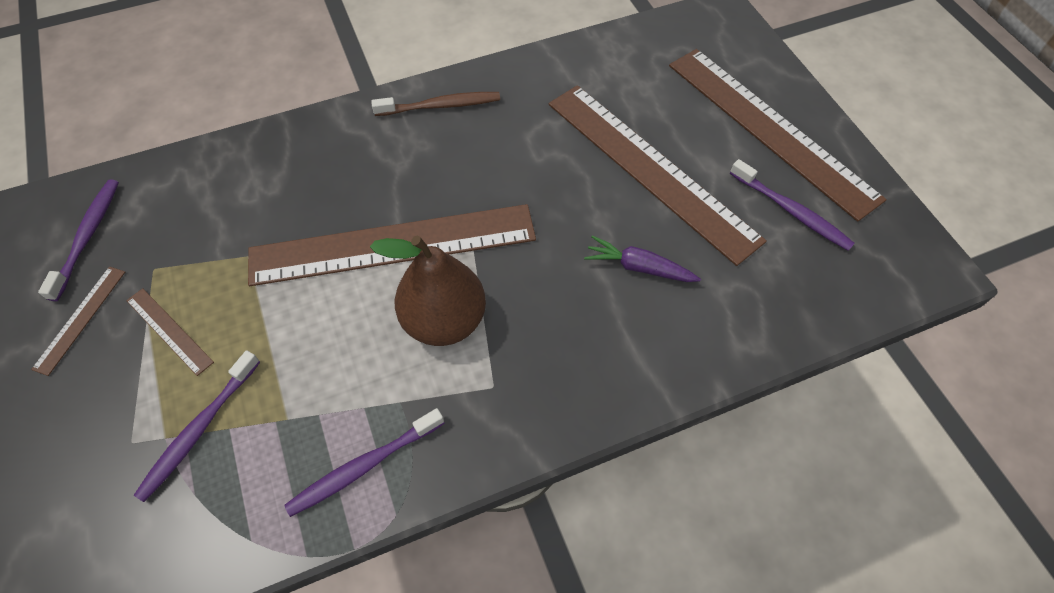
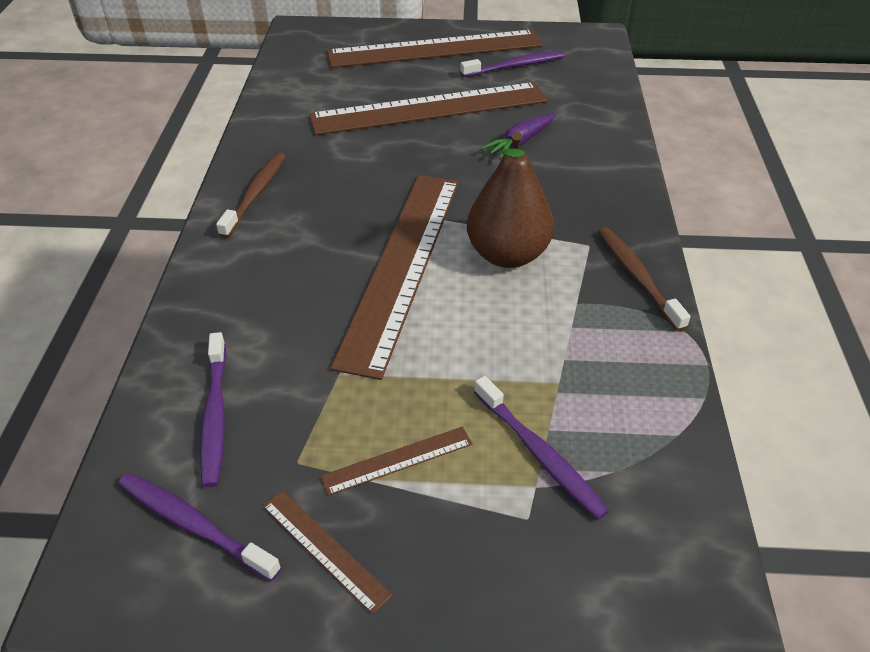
camera: 65 degrees left, 15 degrees down
(365, 466) = (631, 339): purple toothbrush -> purple toothbrush (215, 415)
(461, 447) = (637, 277): none -> brown toothbrush

